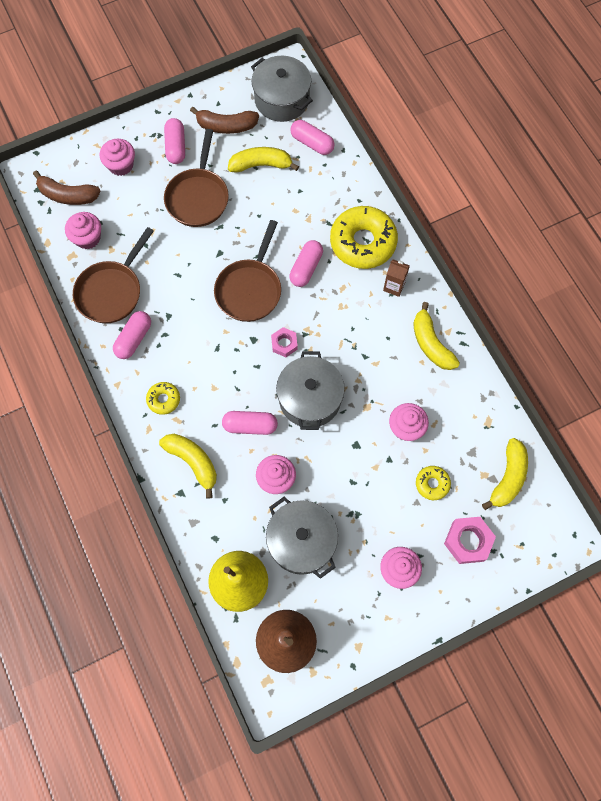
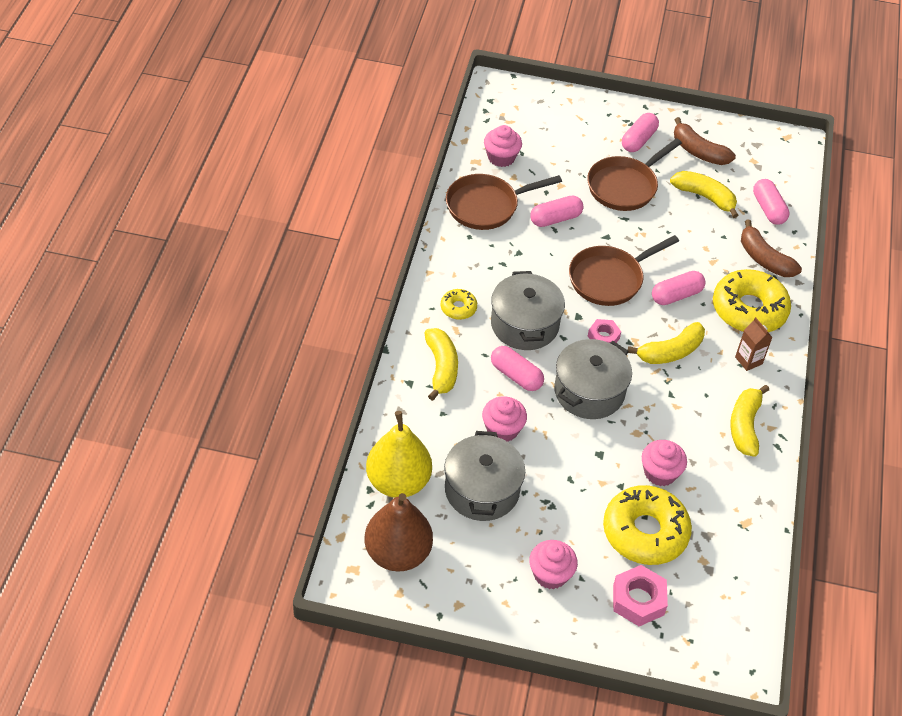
camera: 35 degrees right, 20 degrees down
(68, 195) = (512, 119): brown banana -> brown banana (764, 259)
(121, 165) = (577, 125): pink cupcake -> none
(134, 339) = (473, 250): pink capsule -> pink capsule (555, 219)
(282, 99) = (769, 162): grey pot -> grey pot (524, 324)
(432, 484) = (645, 532): yellow donut -> yellow donut, size x2.12
(508, 477) = (725, 578): yellow banana -> yellow banana (670, 352)

